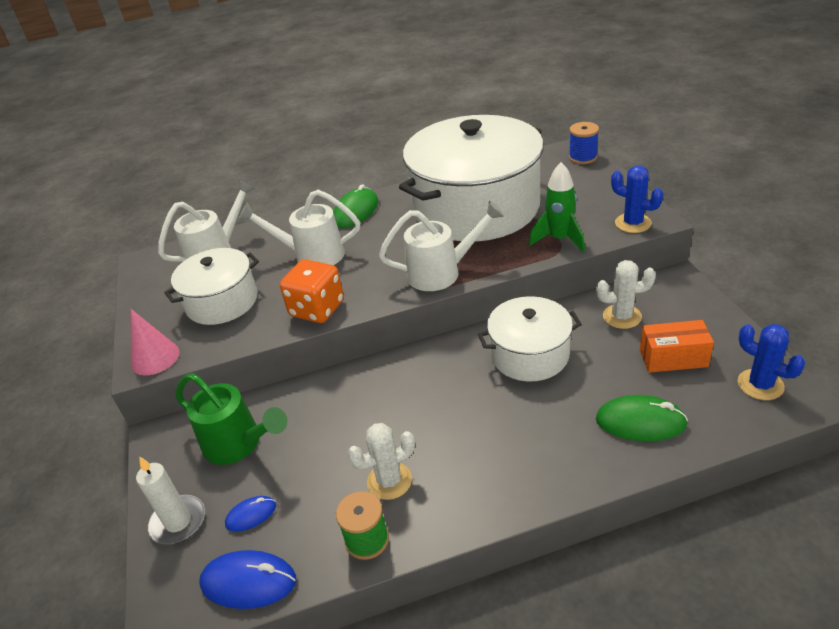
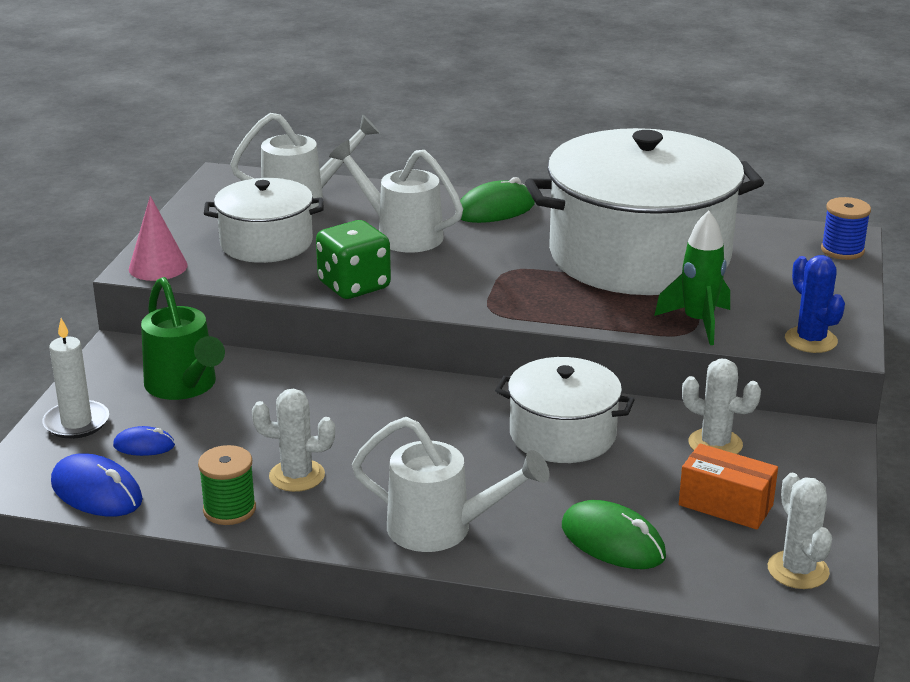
camera: 25 degrees right, 10 degrees down
(317, 309) = (354, 286): orange dice -> green dice
(441, 273) = (522, 303): white watering can -> white watering can (441, 529)
(760, 385) = (798, 570): blue cactus -> white cactus

